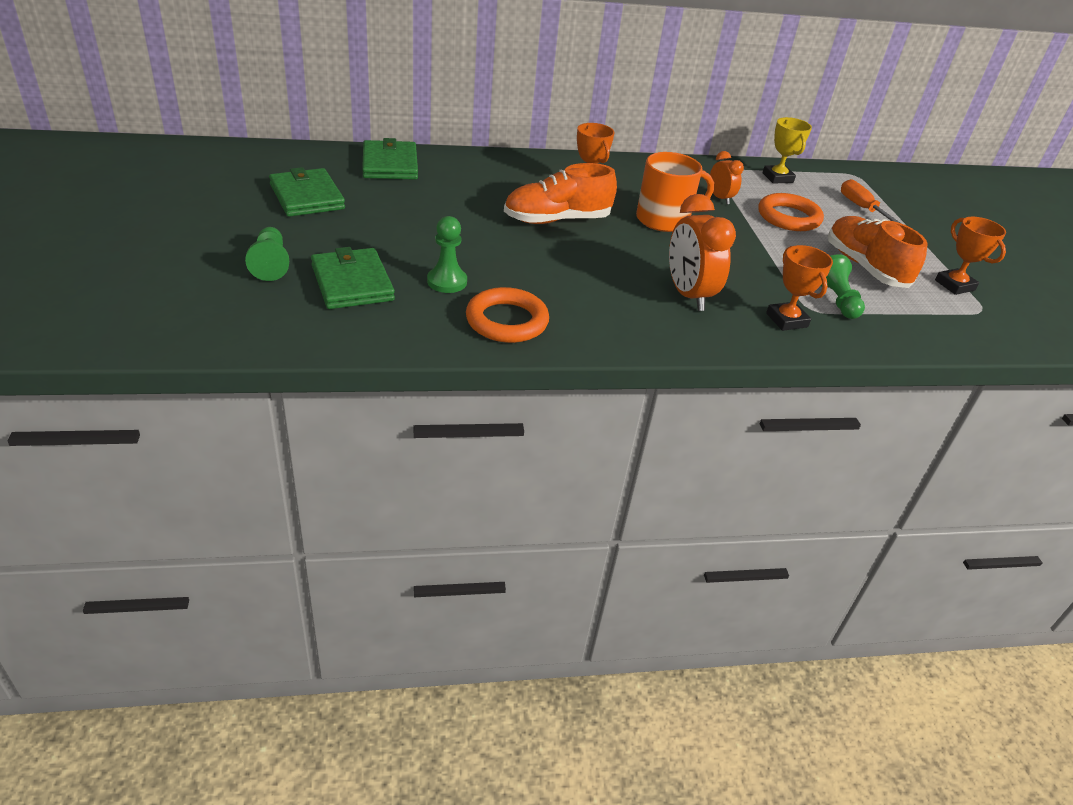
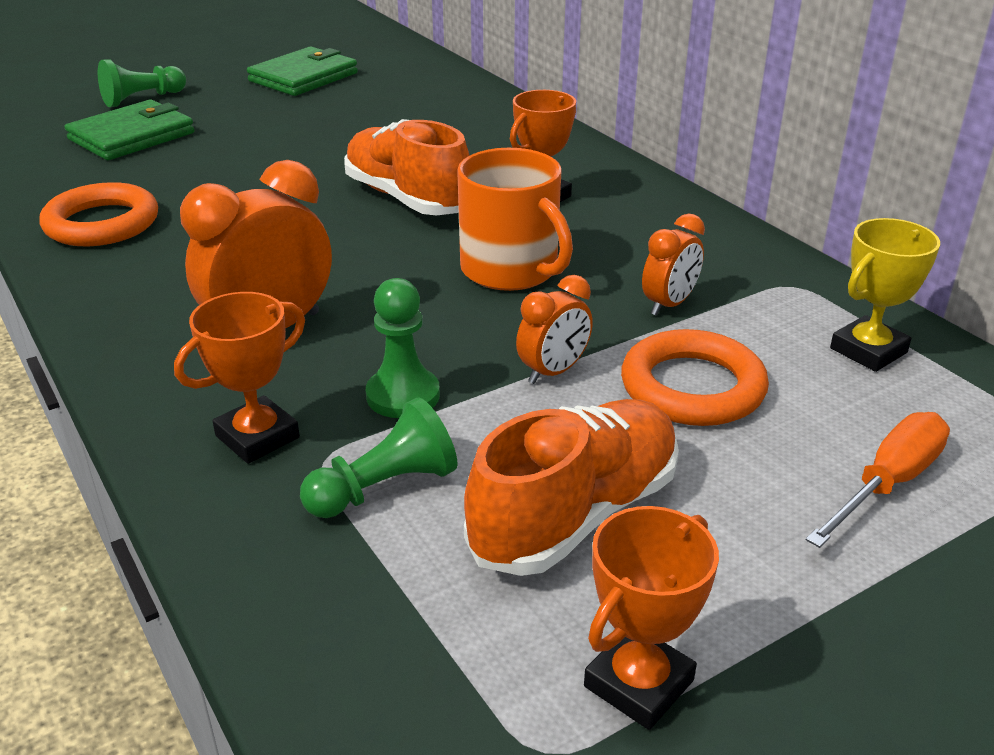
camera: 70 degrees right, 5 degrees down
(390, 164) = (436, 88): green wallet -> none
(447, 282) = (172, 175): green pawn -> green pawn (403, 395)
(763, 240) = (553, 372): none -> orange clock

